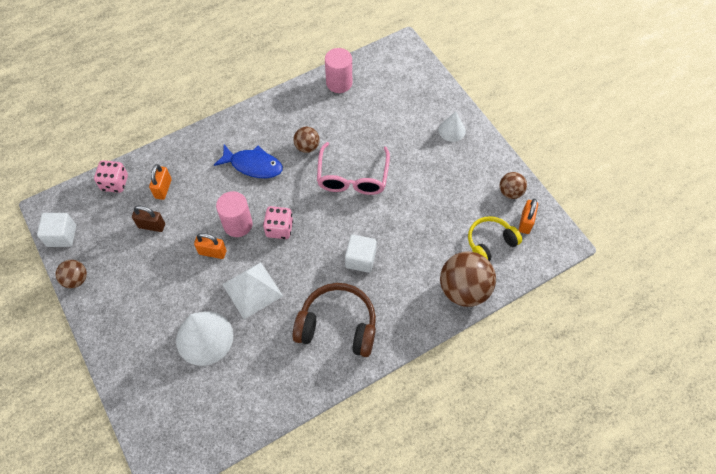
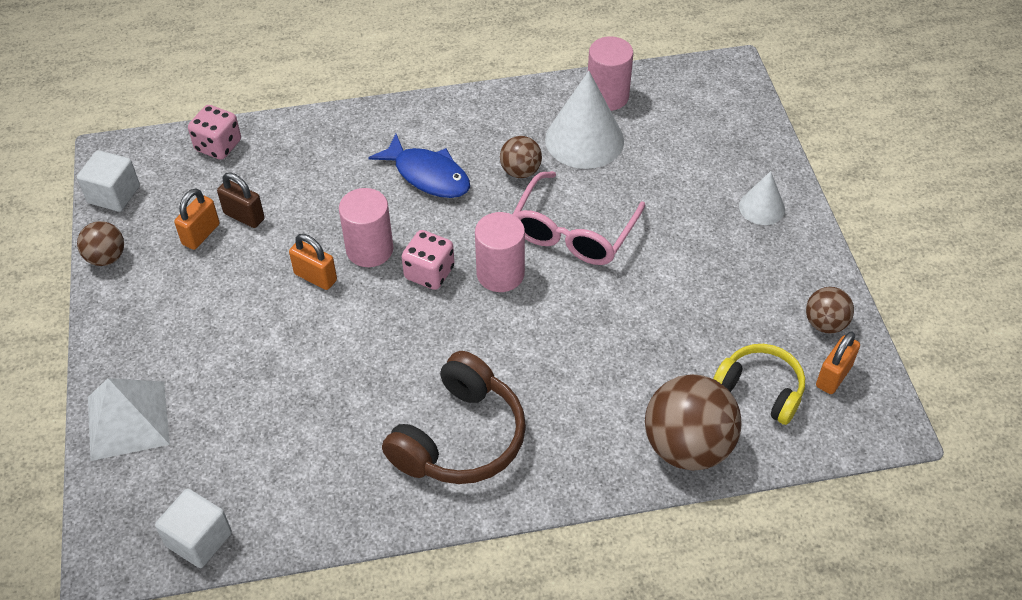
camera: 20 degrees right, 10 degrees down
(163, 189) = (283, 171): orange padlock -> orange padlock (201, 234)
(204, 338) = (251, 391): white cone -> white cone (584, 139)
(252, 290) = (351, 346): white pyramid -> white pyramid (128, 420)
(321, 216) = (500, 274): none -> pink cylinder
(337, 326) = (460, 437): brown headphones -> brown headphones turned 90 degrees clockwise
(360, 259) = (537, 352): white cube -> white cube (199, 539)
(490, 243) = (760, 389): yellow headphones -> yellow headphones turned 45 degrees clockwise

